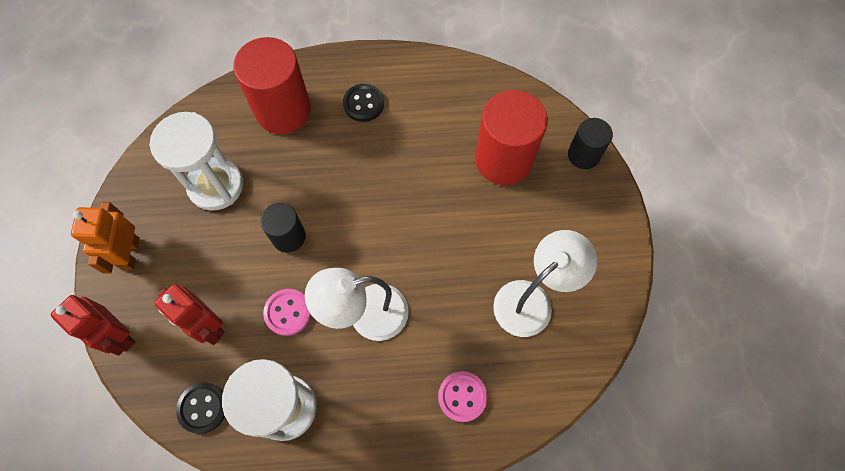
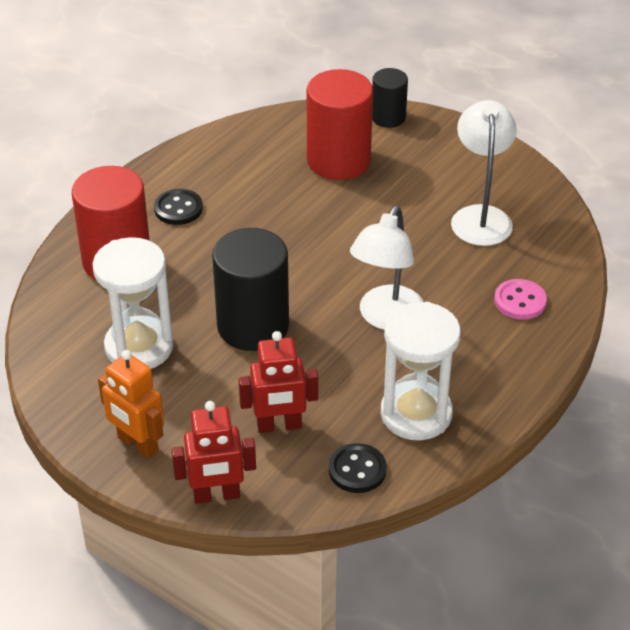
camera: 50 degrees left, 25 degrees down
(288, 236) = (253, 326): black cylinder -> black cylinder, size x1.78
(288, 312) = (327, 365): pink button -> none

